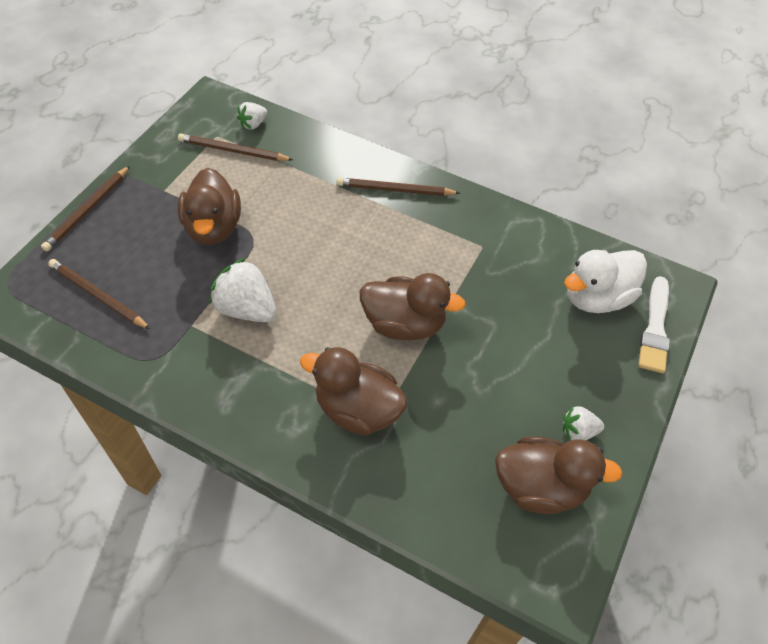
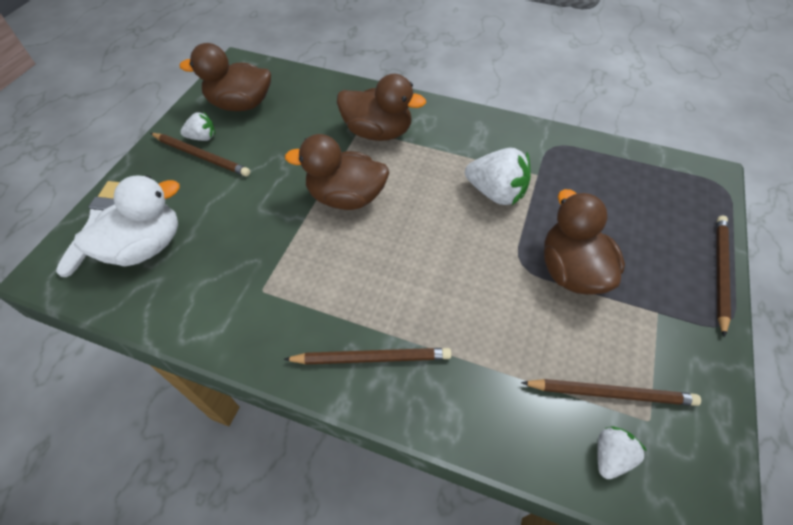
camera: 175 degrees right, 0 degrees up
(98, 296) = (635, 187): brown pencil -> brown pencil (201, 156)

